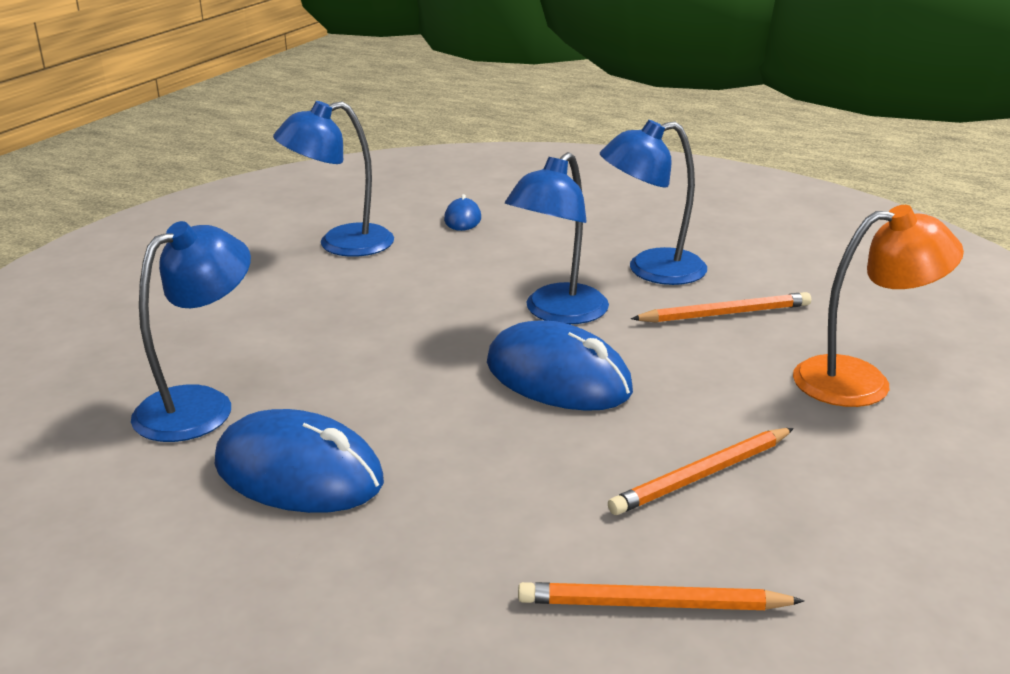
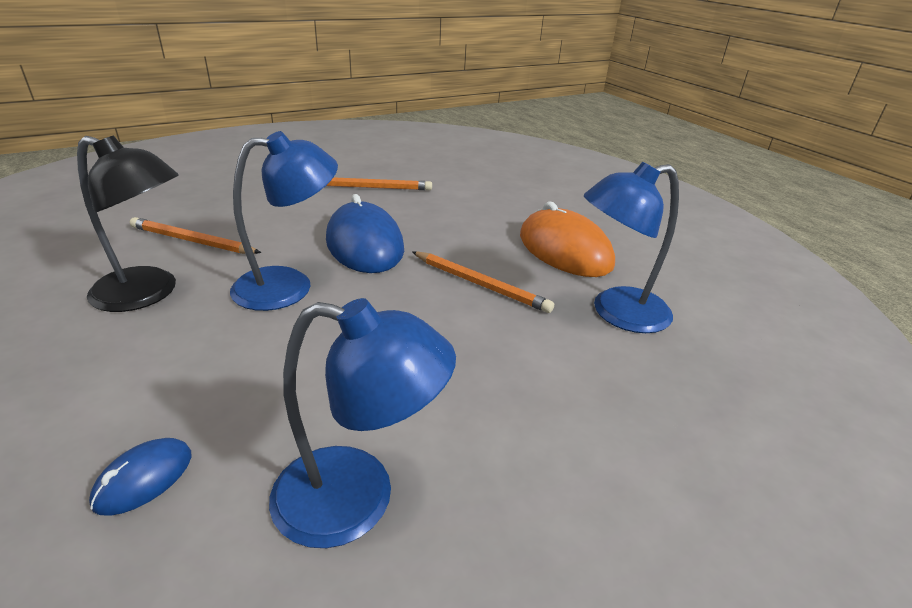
camera: 150 degrees left, 5 degrees up
(298, 473) = (564, 250): blue mouse -> orange mouse
(651, 270) = (148, 294): blue lamp -> black lamp
(653, 604) = (453, 169): orange pencil -> orange pencil (480, 284)
(861, 381) = (225, 189): orange lamp -> none

